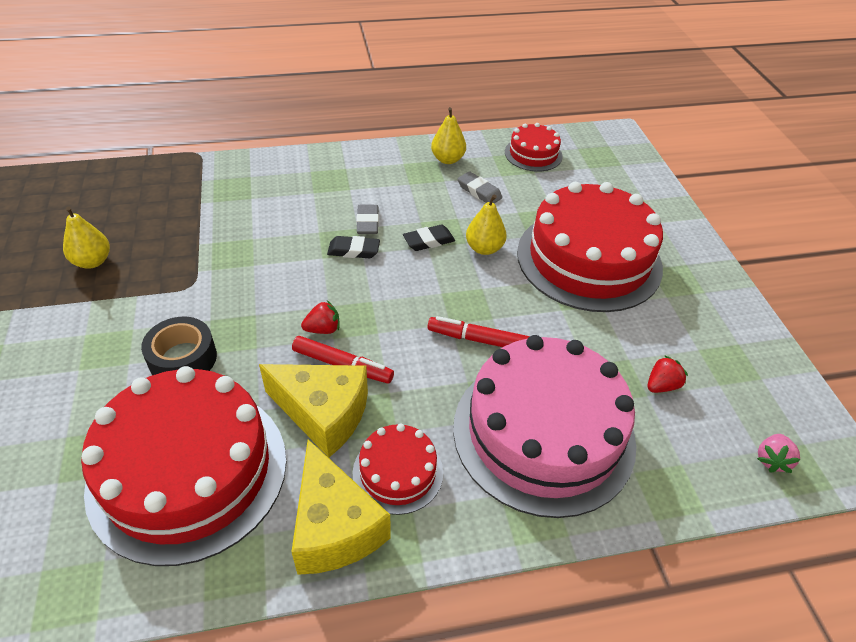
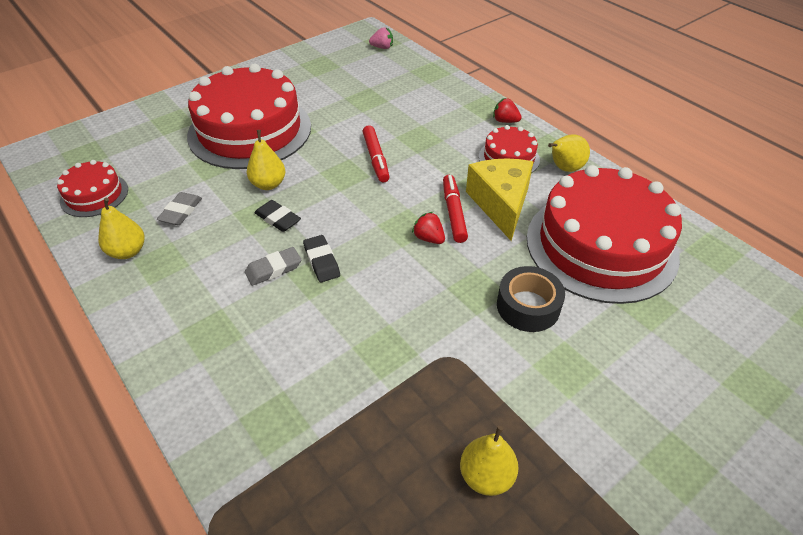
camera: 115 degrees left, 0 degrees up
(334, 527) = (564, 168): yellow cheese -> yellow pear
(543, 433) = (430, 115): pink cake -> none
(661, 385) = (357, 83): red strawberry -> red strawberry (505, 121)

